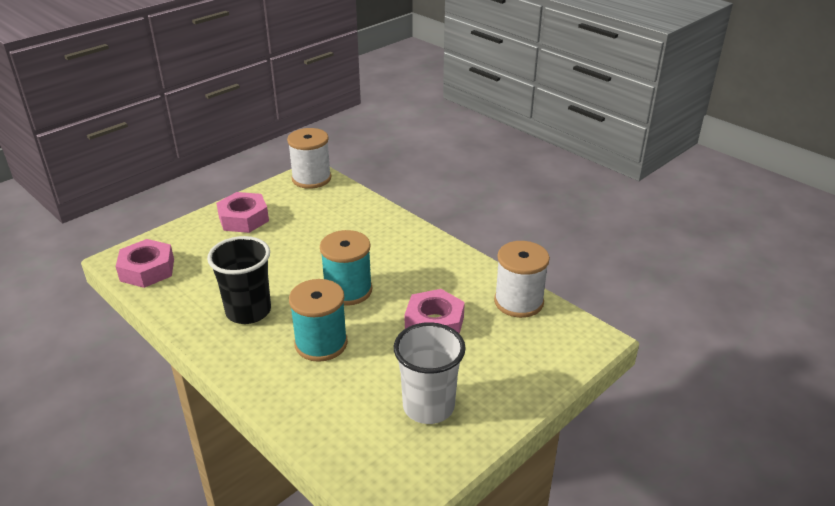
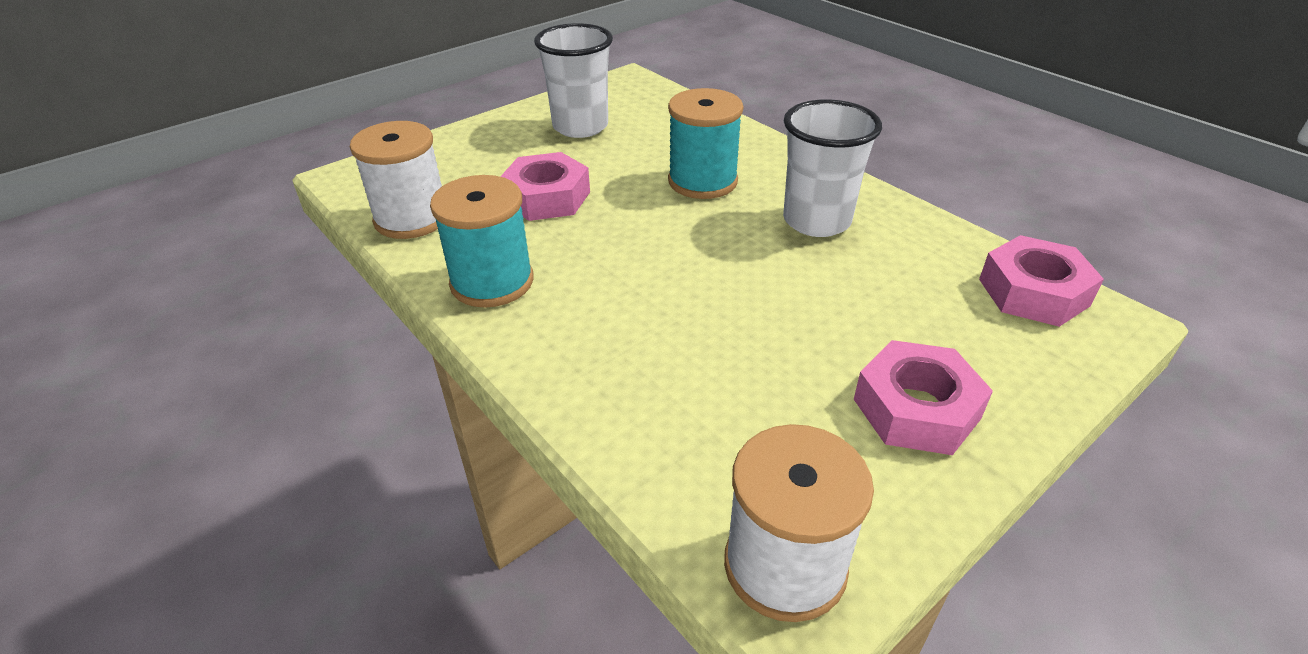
camera: 175 degrees left, 5 degrees up
(248, 311) = (816, 221): black cup -> white cup
(348, 290) = (668, 244): turquoise spool -> turquoise spool (492, 282)

